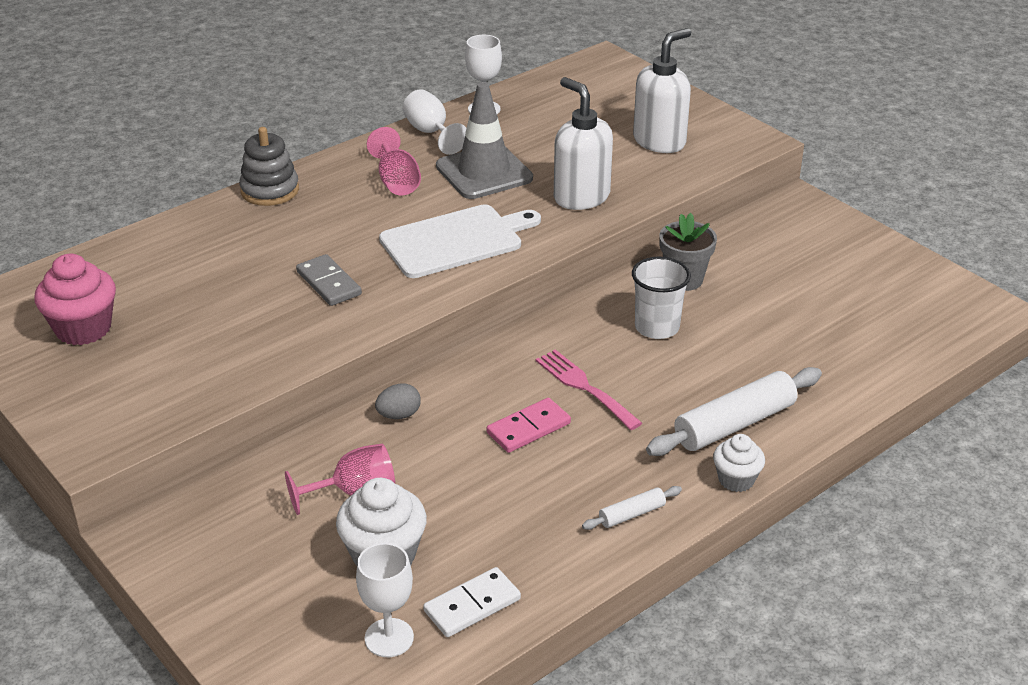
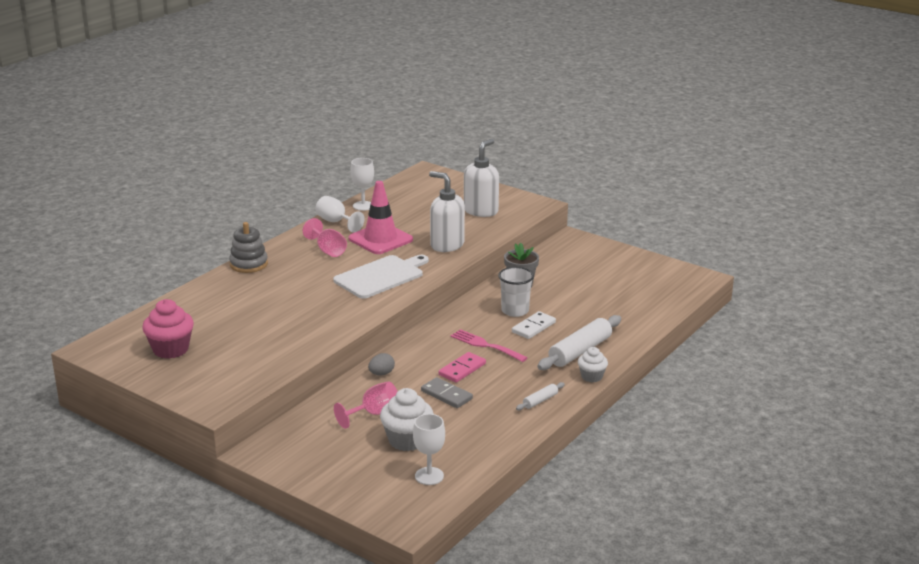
camera: 15 degrees left, 10 degrees down
(329, 283) = (314, 307): grey domino -> grey domino (446, 395)
(472, 605) = (469, 454): white domino -> white domino (533, 327)
(484, 172) = (380, 239): grey traffic cone -> pink traffic cone

